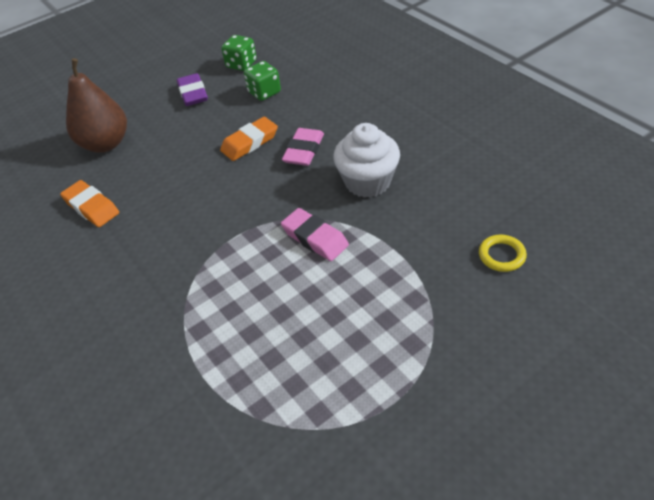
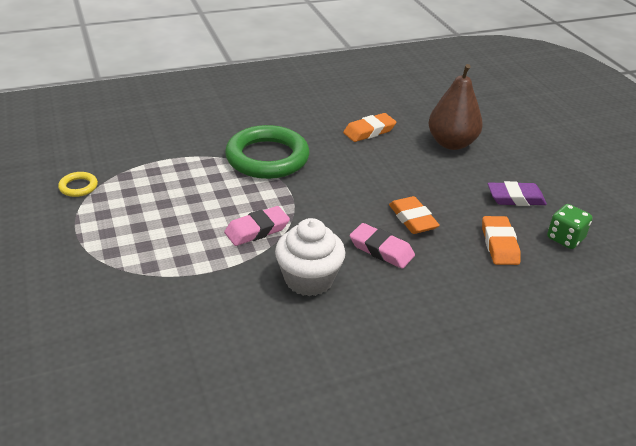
camera: 100 degrees right, 10 degrees down
(173, 276) = (267, 158): none -> green ring
(264, 92) = (499, 244): green dice -> orange eraser
(501, 255) = (150, 336): yellow ring -> yellow ring (78, 187)

